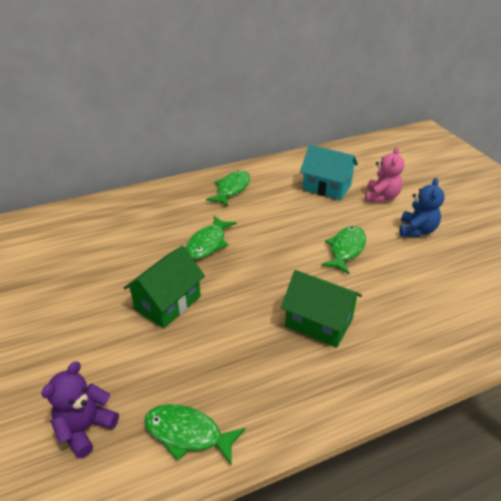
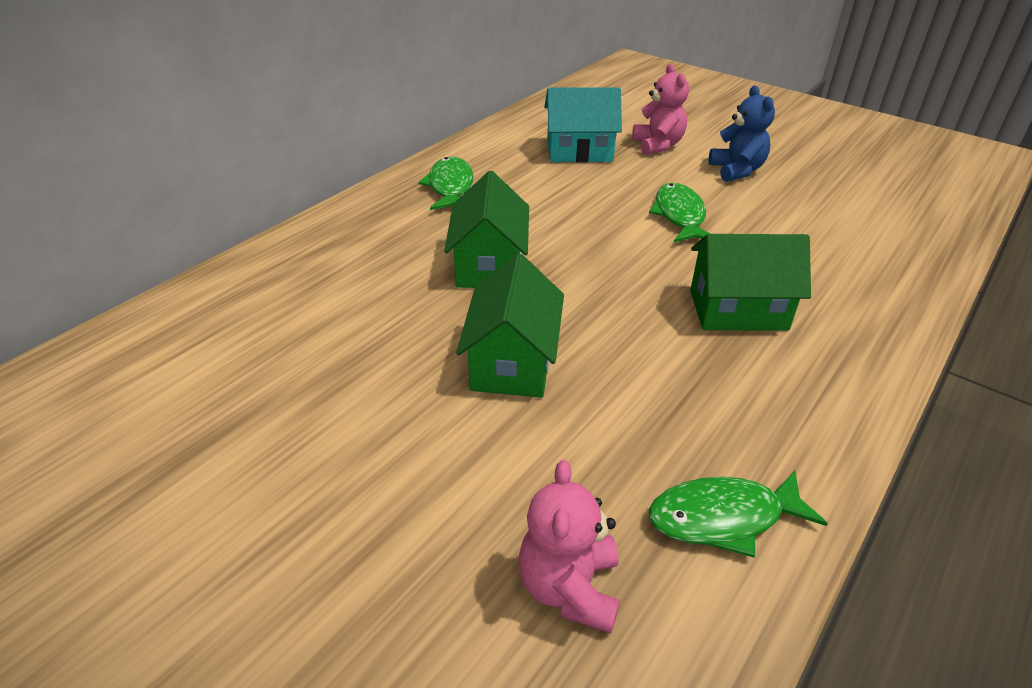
camera: 30 degrees left, 0 degrees up
(85, 428) = (569, 588): purple teddy bear -> pink teddy bear
(208, 243) = (489, 265): green fish -> green house

